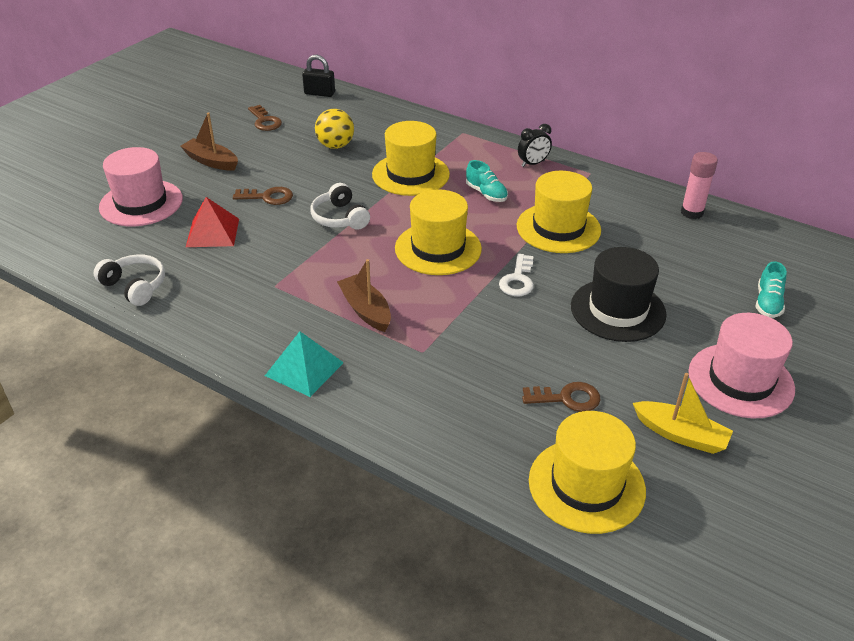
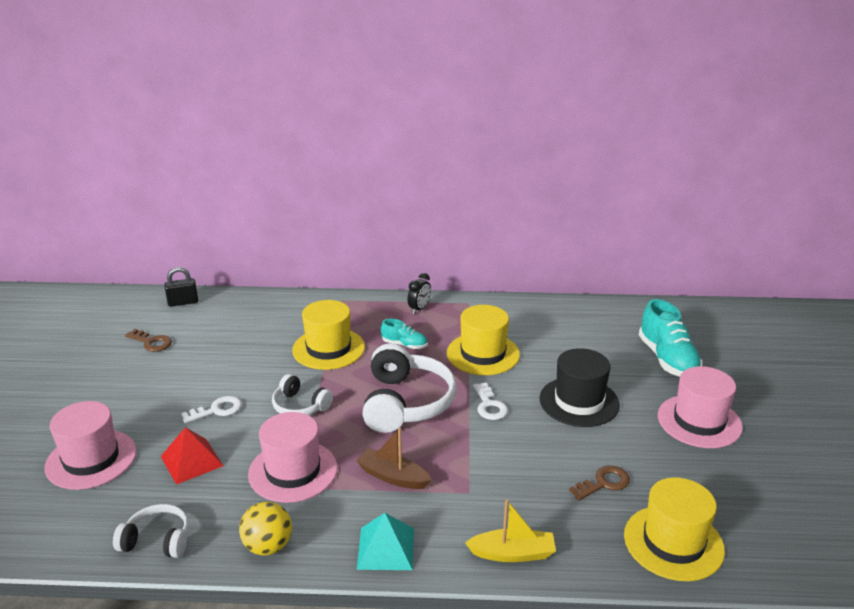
camera: 30 degrees left, 10 degrees down
(211, 161) = (130, 396): brown boat -> none
(268, 197) = (217, 410): brown key -> white key
(285, 272) = (293, 471): none -> pink hat
(335, 146) = (240, 344): yellow ball -> yellow ball (268, 546)
(438, 248) = (406, 403): yellow hat -> white headphones
(680, 435) = (698, 476): yellow boat -> yellow boat (512, 553)
(692, 212) = (564, 310): pink glue stick -> none
(768, 303) = (667, 359): turquoise shoe -> turquoise shoe, size x1.86

